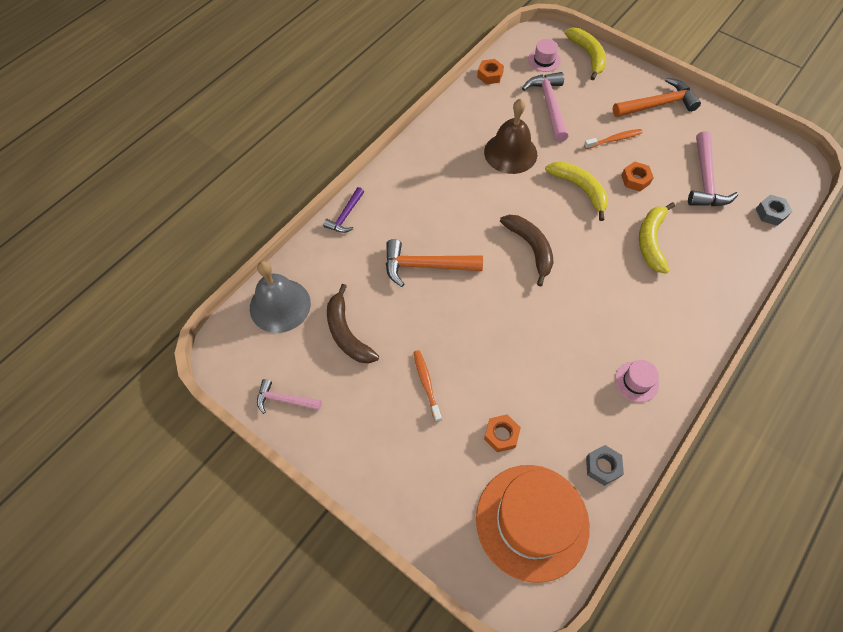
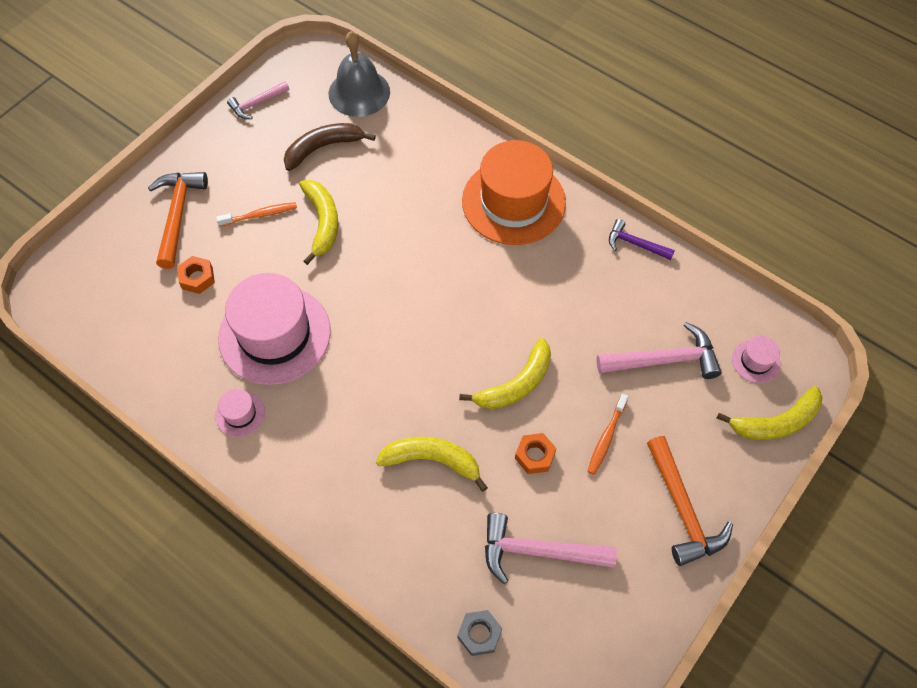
camera: 90 degrees right, 0 degrees up
(284, 400) = (256, 104): pink hammer -> pink hammer turned 135 degrees counterclockwise
(346, 216) = (471, 140): purple hammer -> purple hammer (635, 244)
(425, 266) = (402, 214): orange hammer -> orange hammer (177, 215)
(434, 329) = (322, 222): none -> yellow banana
(490, 75) = (714, 290): orange nut -> none
(510, 153) = (574, 307): brown bell -> none
(530, 248) = (424, 320): brown banana -> none
(532, 521) = (108, 299): orange hat -> orange hat (513, 202)
(555, 360) = (274, 334): none -> pink hat
(602, 466) = (150, 367): grey nut -> none
(614, 139) = (606, 437): orange toothbrush -> orange toothbrush turned 45 degrees clockwise

